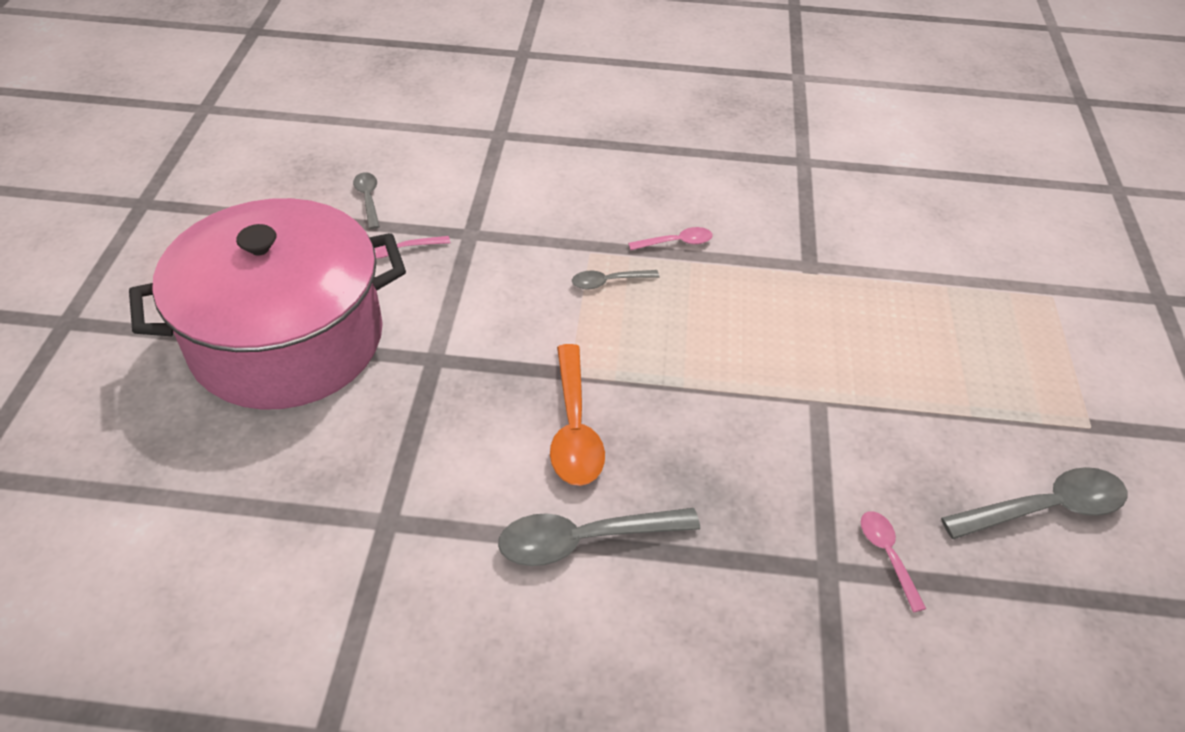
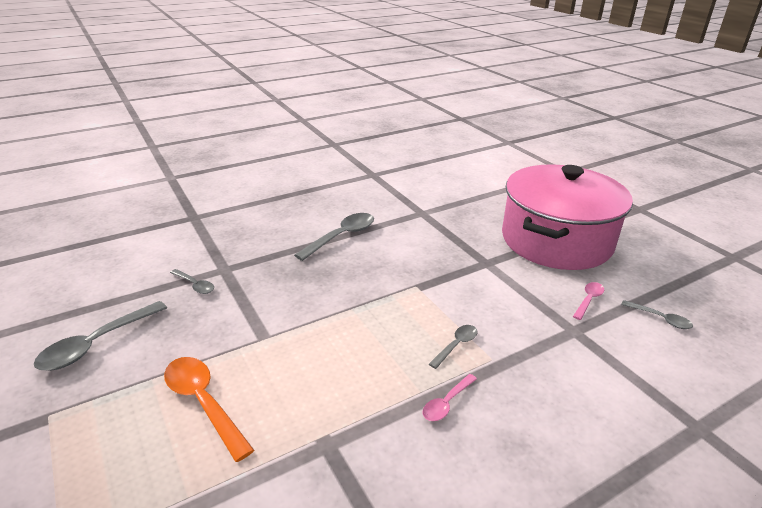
camera: 145 degrees right, 15 degrees down
(574, 428) = (387, 267): orange spoon -> orange spoon (203, 402)
(887, 555) = (195, 285): pink spoon -> grey spoon

